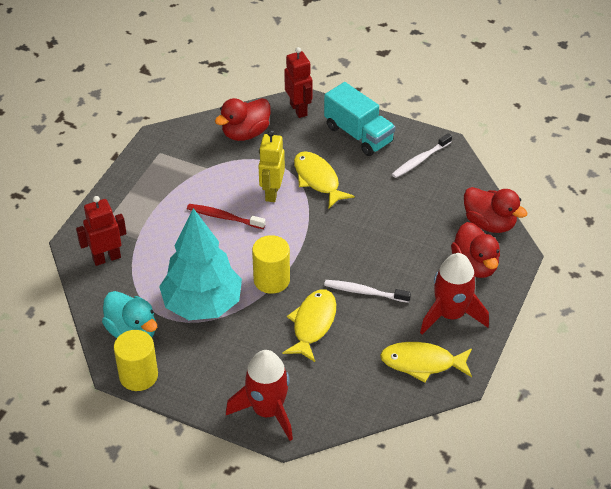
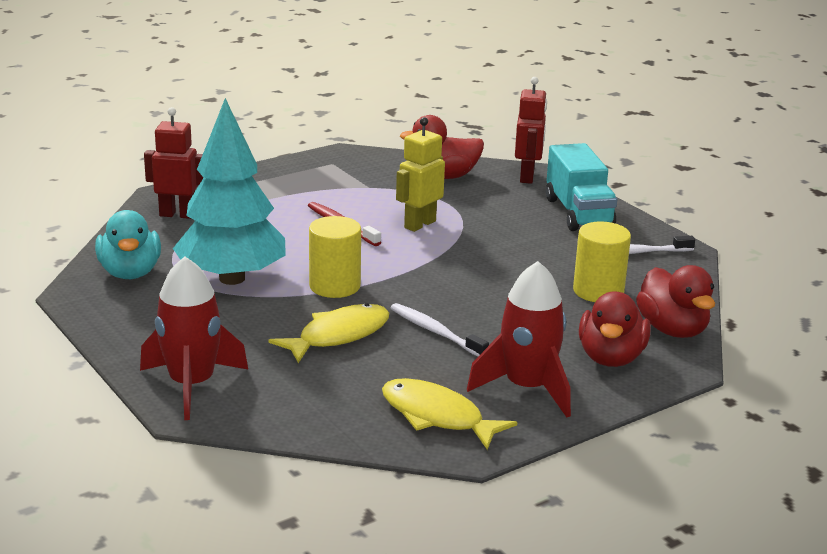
camera: 30 degrees right, 20 degrees down
(138, 375) = (90, 306): yellow cylinder -> yellow cylinder (598, 291)
(318, 179) = (487, 231): yellow fish -> none

